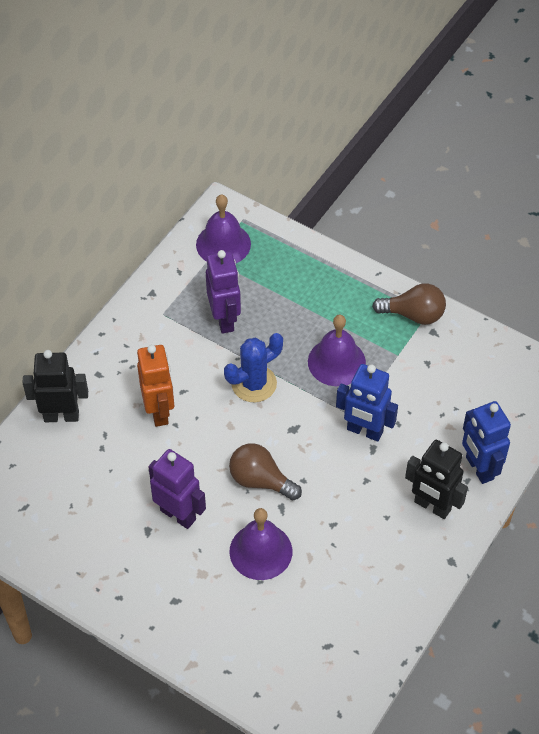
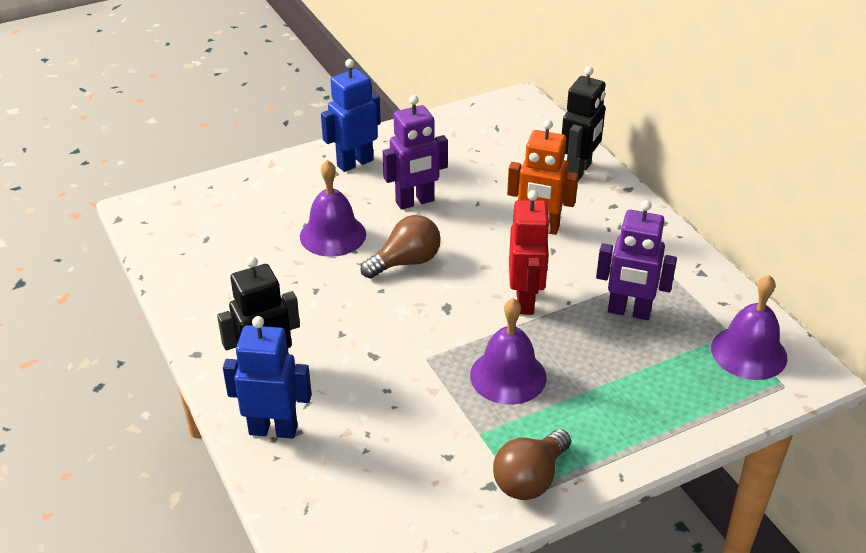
camera: 120 degrees right, 15 degrees down
(254, 384) = (525, 301): blue cactus -> red robot
(364, 431) = (400, 358): blue robot -> blue robot (354, 163)

